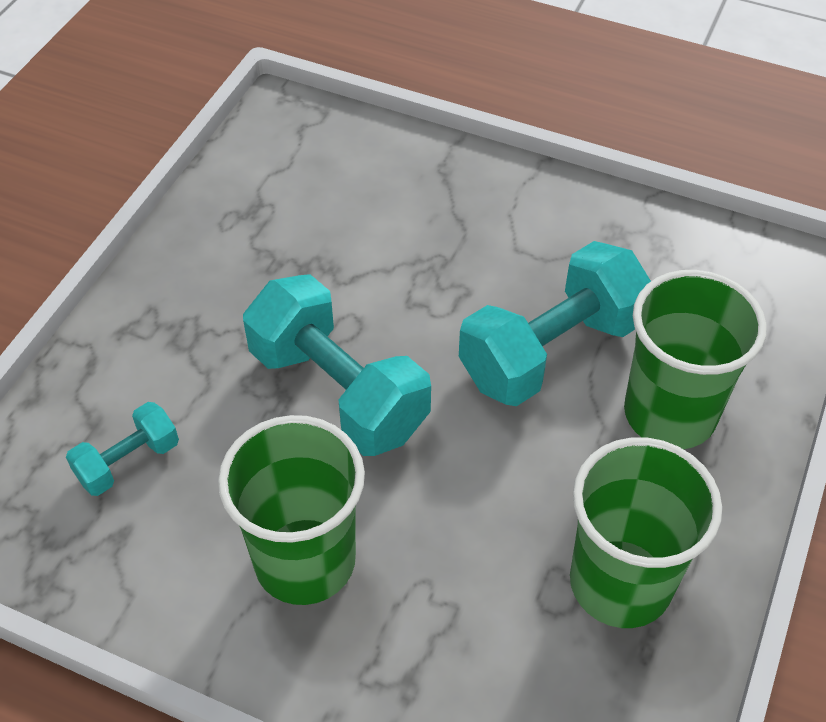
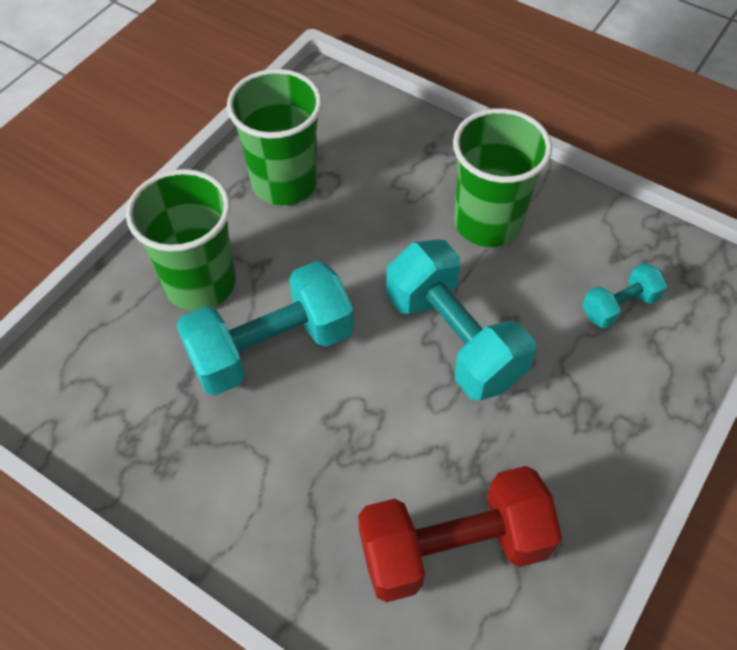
camera: 170 degrees left, 5 degrees up
(320, 206) = (453, 548): none -> red dumbbell

